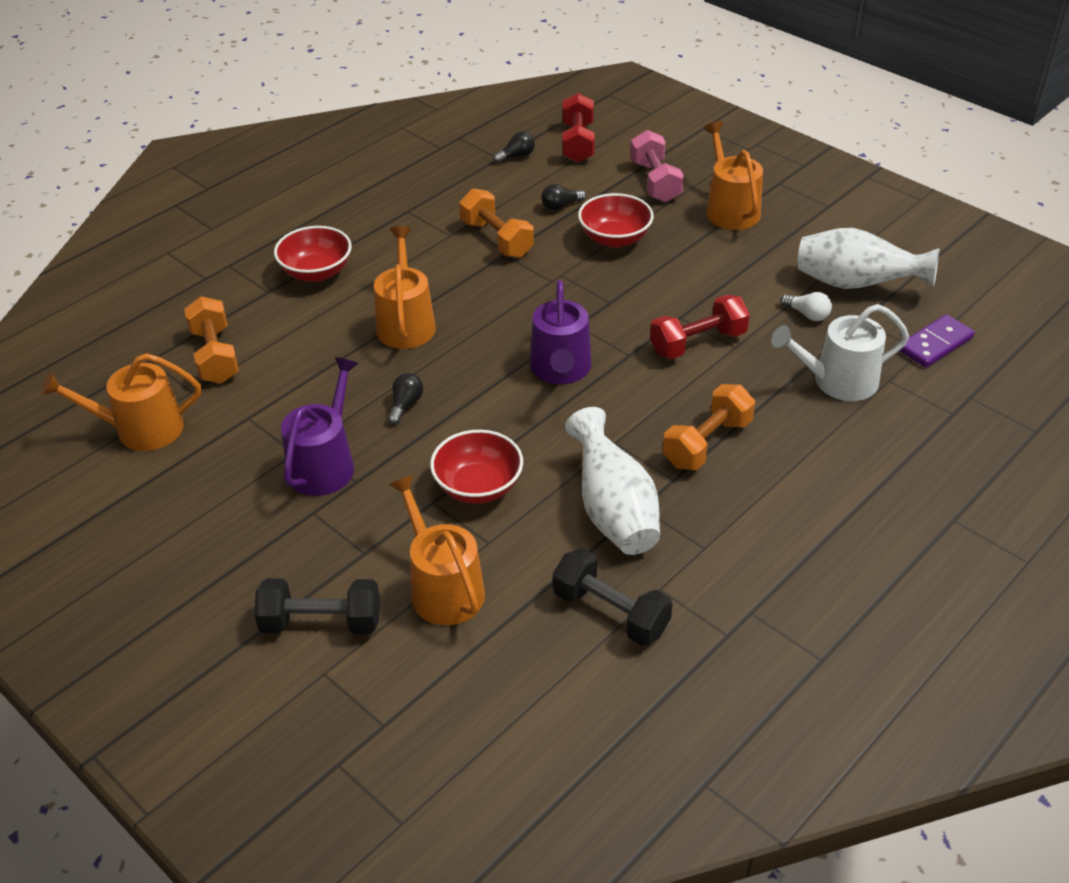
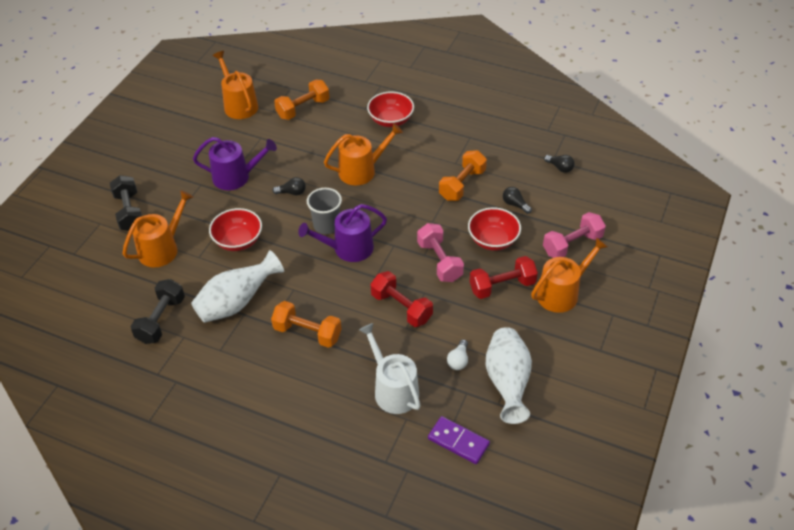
camera: 70 degrees right, 5 degrees up
(501, 382) = (326, 225): none -> grey cup
(577, 143) = (595, 193): red dumbbell -> red dumbbell (502, 286)
(629, 291) = (439, 261): none -> pink dumbbell

